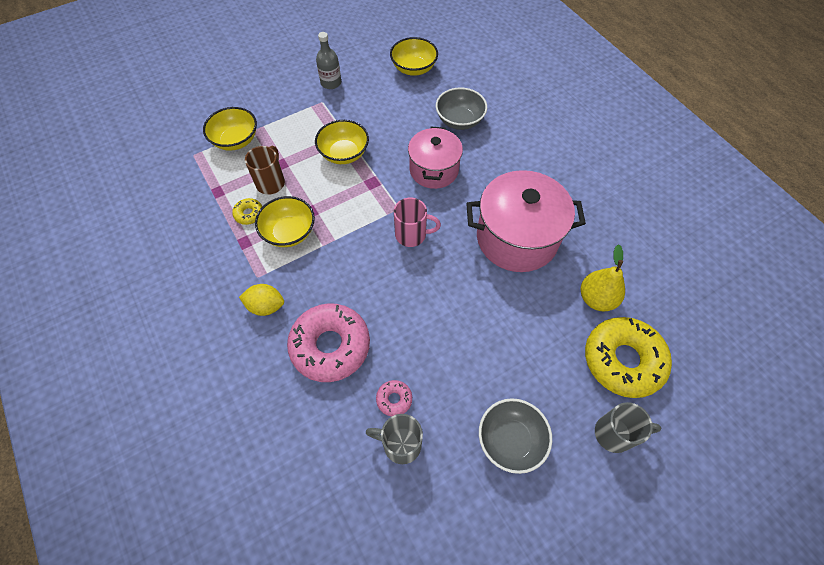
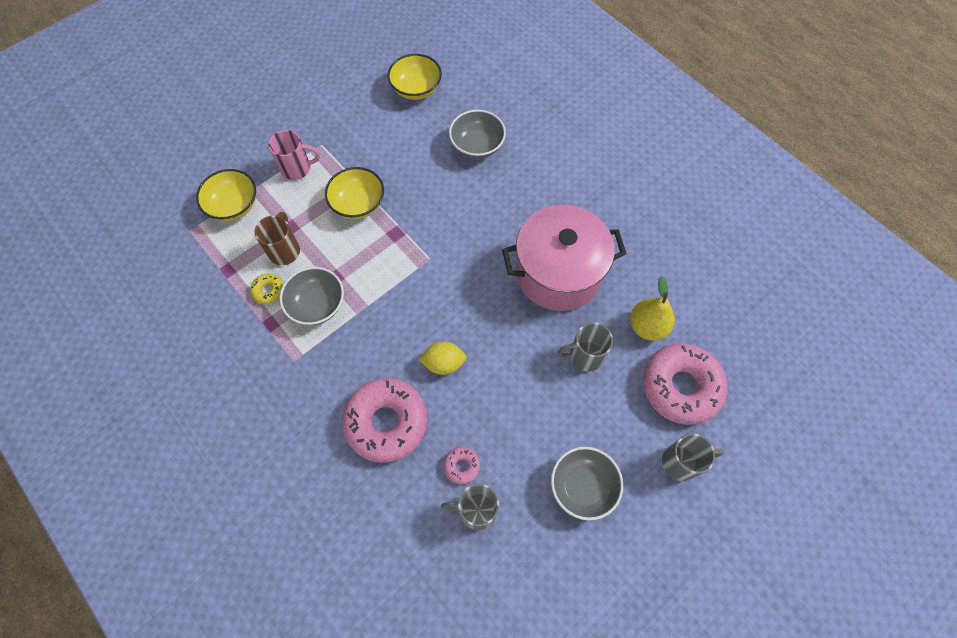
camera: 10 degrees left, 5 degrees up
(266, 306) = (310, 391): yellow lemon -> yellow lemon (443, 363)
(289, 232) = (317, 305): yellow bowl -> grey bowl
(331, 83) = (326, 120): grey bottle -> none
(412, 235) = (449, 287): pink mug -> pink mug (297, 168)
(434, 170) = (459, 209): pink pot -> none
(531, 316) = (584, 356): none -> grey mug
(623, 360) = (680, 387): yellow donut -> pink donut

